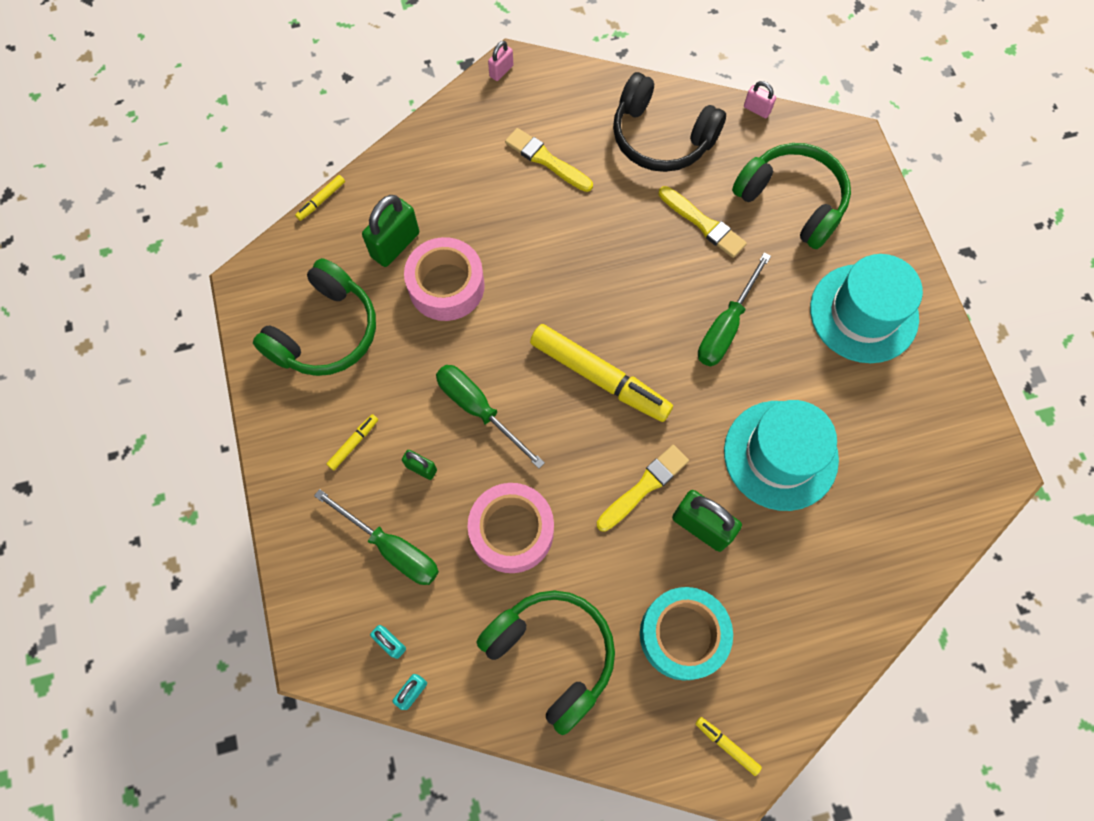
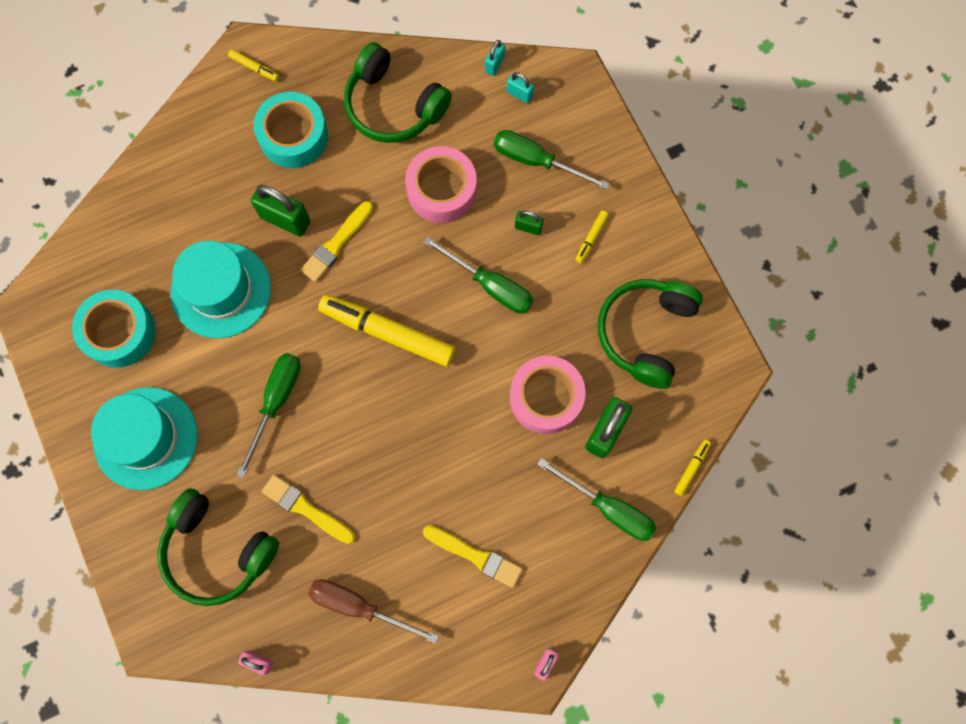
camera: 170 degrees right, 5 degrees up
(411, 179) = (608, 508): none -> green screwdriver
(661, 137) = (359, 606): black headphones -> brown screwdriver
(895, 426) = (119, 332): none -> turquoise tape

